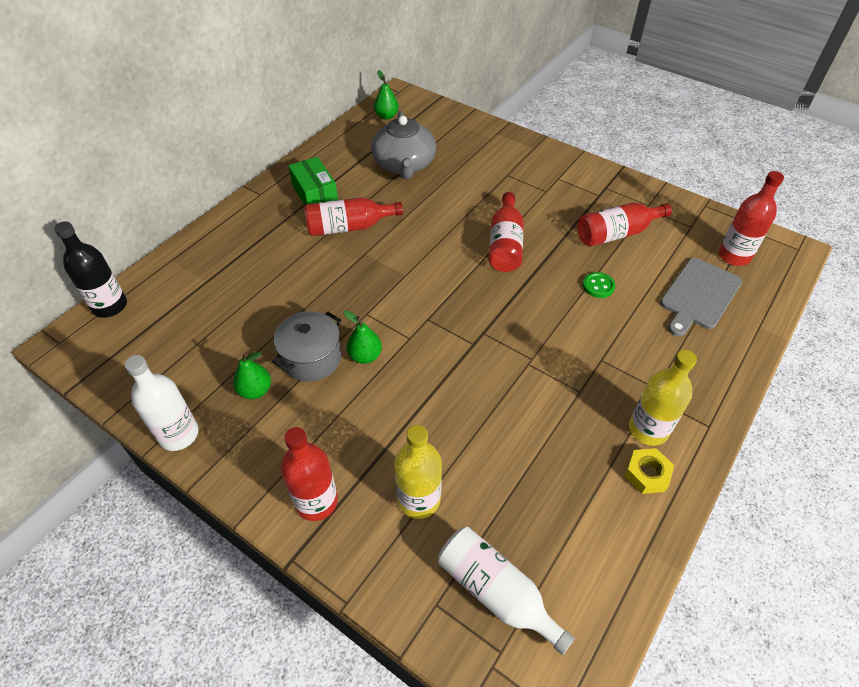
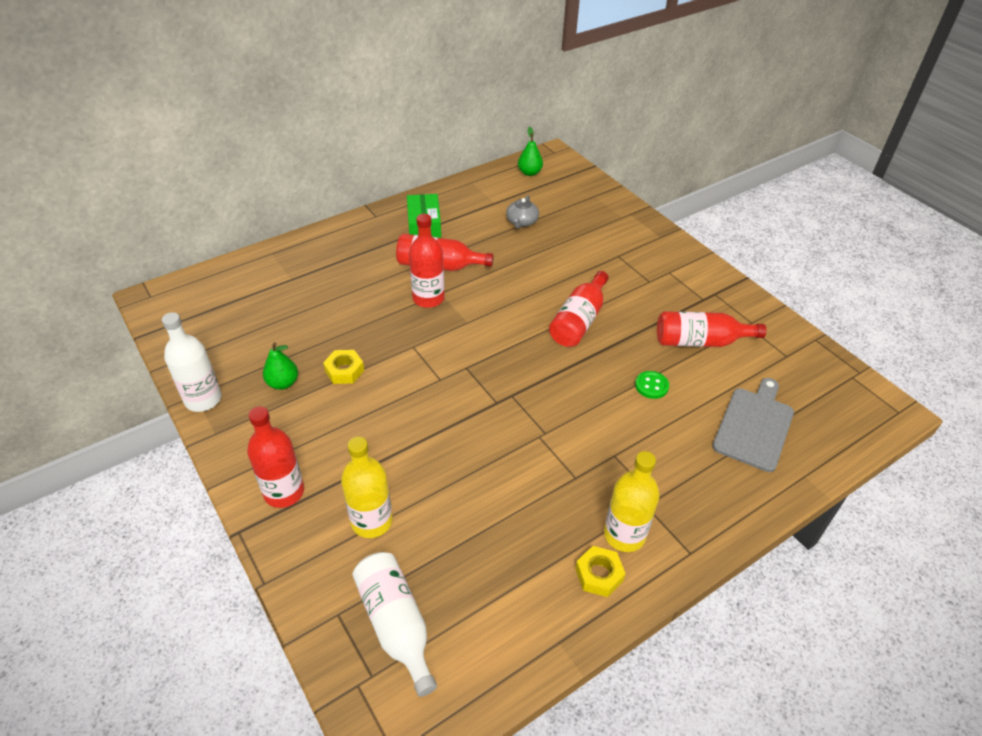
camera: 20 degrees right, 5 degrees down
(110, 306) = (203, 278): black bottle -> none
(312, 358) = (344, 371): grey pot -> yellow nut
(365, 356) = (392, 383): green pear -> none
(404, 165) = (521, 222): grey teapot -> grey teapot, size x0.51
(699, 295) = (754, 426): grey cutting board -> grey cutting board turned 150 degrees clockwise
(734, 256) = (818, 398): red bottle -> red bottle (428, 298)

